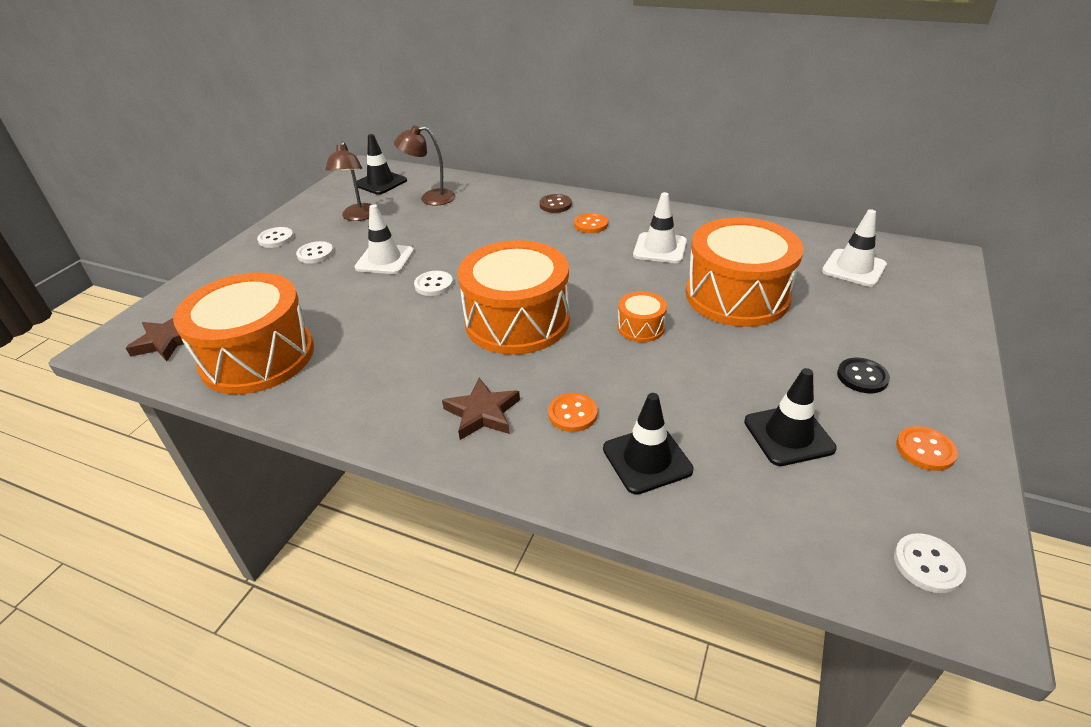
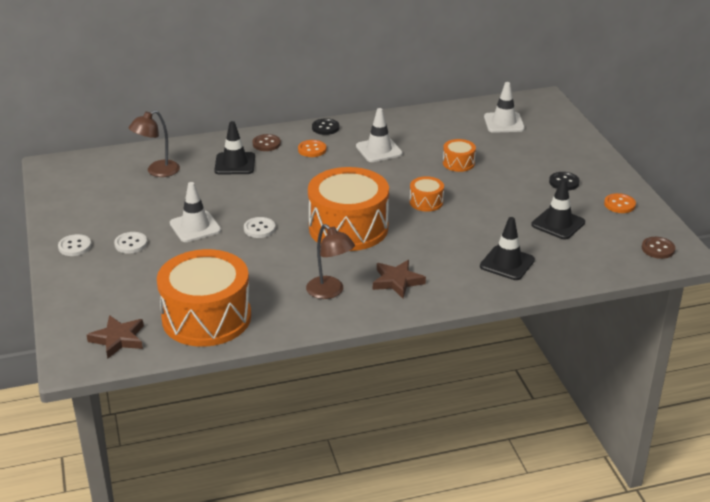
camera: 40 degrees left, 5 degrees down
(358, 216) = (119, 206): brown lamp -> brown lamp (330, 292)
(380, 183) = (91, 174): black traffic cone -> black traffic cone (235, 164)
(572, 414) = (445, 260): orange button -> none
(632, 208) = (325, 128): none -> black button
(737, 296) = (458, 163): orange drum -> orange drum, size x0.44
(927, 564) = (658, 249): white button -> brown button

